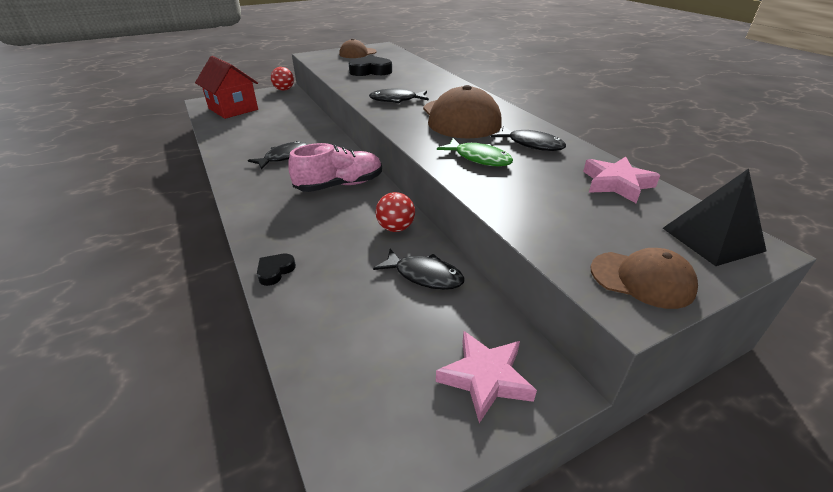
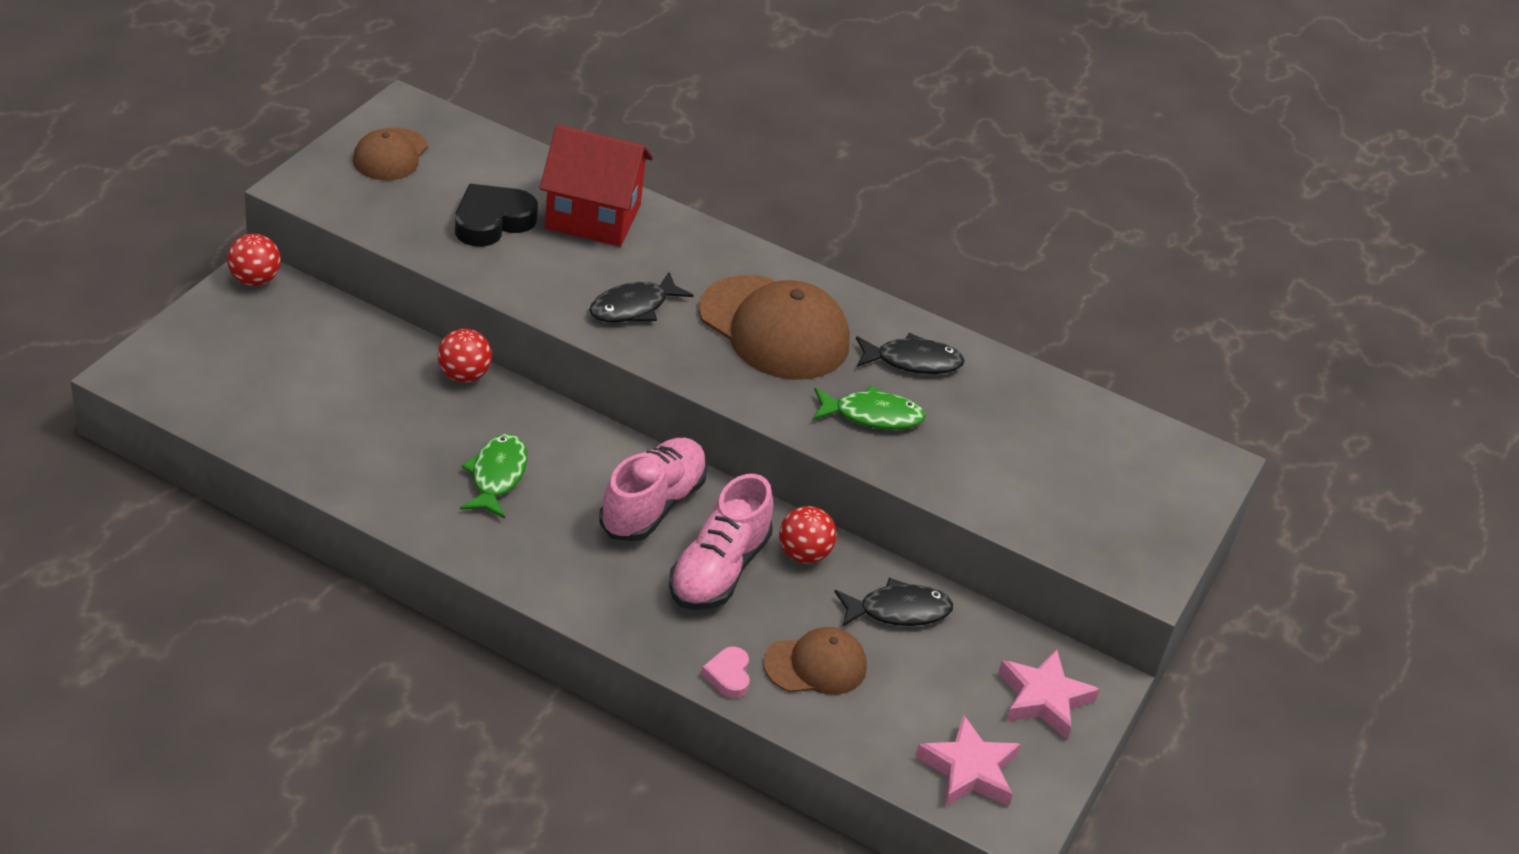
camera: 40 degrees left, 5 degrees up
(233, 109) = (230, 378): red house -> red house (593, 217)
(275, 271) = (728, 676): black heart -> pink heart
(284, 157) = (497, 476): black fish -> green fish
(319, 126) = (464, 375): none -> red ball
(337, 220) = (718, 570): none -> pink shoe
(616, 184) = (1052, 409): pink star -> pink star (968, 770)
(642, 279) = (1143, 545): brown cap -> brown cap (815, 665)
(712, 239) = (1177, 466): black pyramid -> none

